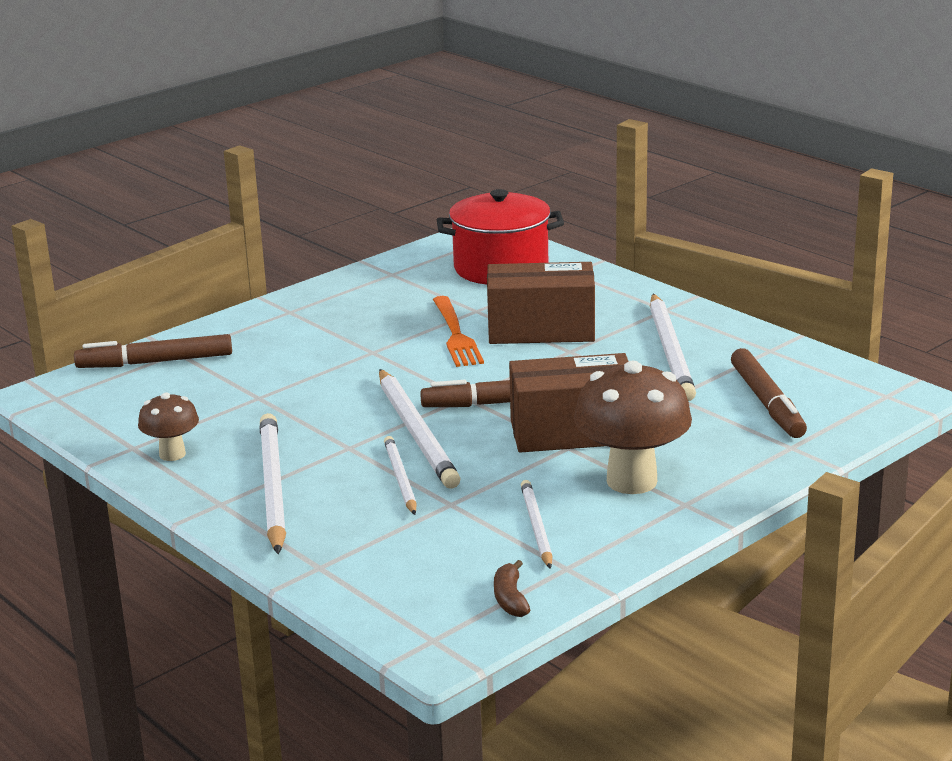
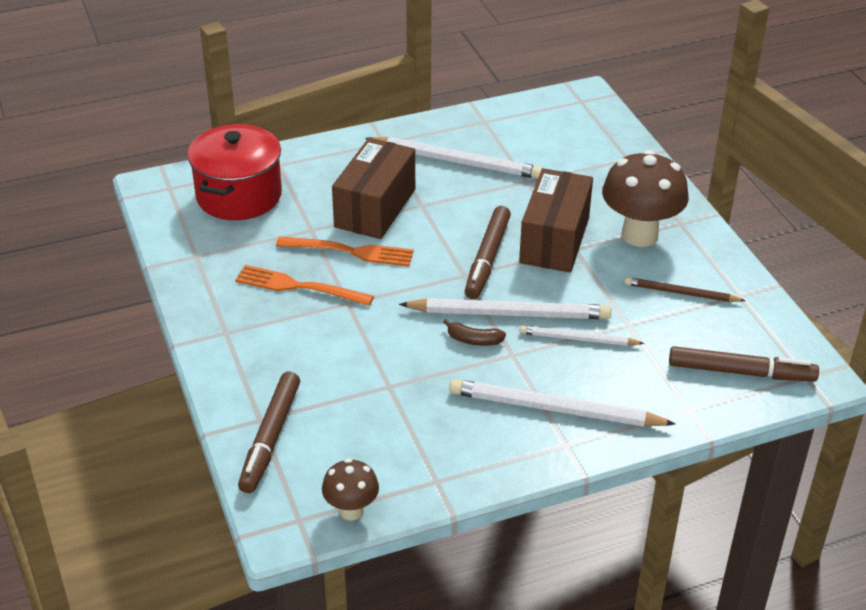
camera: 70 degrees left, 15 degrees up
(172, 454) = (465, 458): brown mushroom -> brown mushroom (351, 510)
(380, 325) = (298, 286): none -> orange fork
(510, 598) = (769, 329): brown banana -> brown banana (474, 340)
(536, 527) = (681, 293): white pencil -> brown pencil
(767, 403) = (562, 147): brown marker -> brown marker (741, 372)

